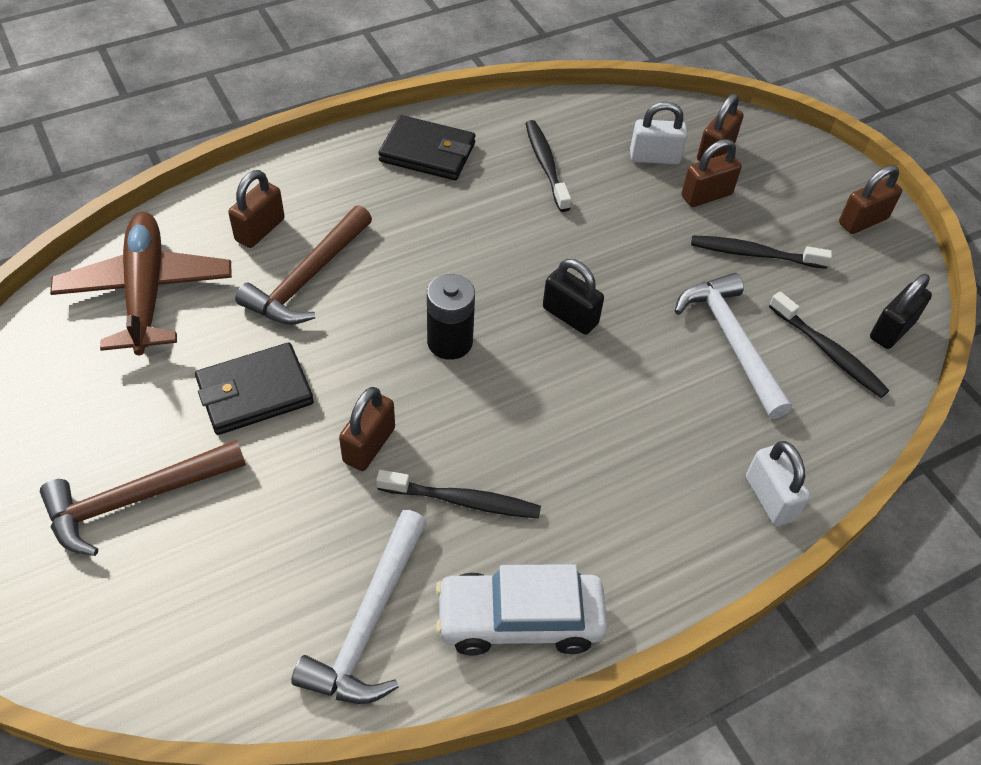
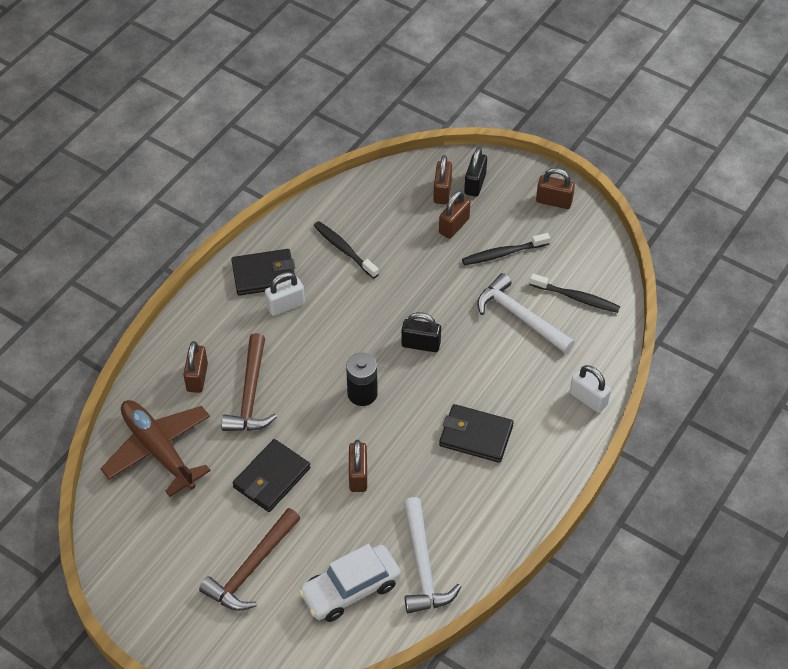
camera: 25 degrees left, 0 degrees up
(462, 501) = (429, 480): black toothbrush -> none
(519, 620) = (498, 526): white car -> white car (350, 589)
(569, 471) = (476, 435): none -> black wallet
(654, 157) = (407, 213): white padlock -> white padlock (285, 305)
(863, 221) = (554, 201): brown padlock -> brown padlock turned 75 degrees clockwise
(892, 330) = (604, 267): black padlock -> black padlock (475, 184)

